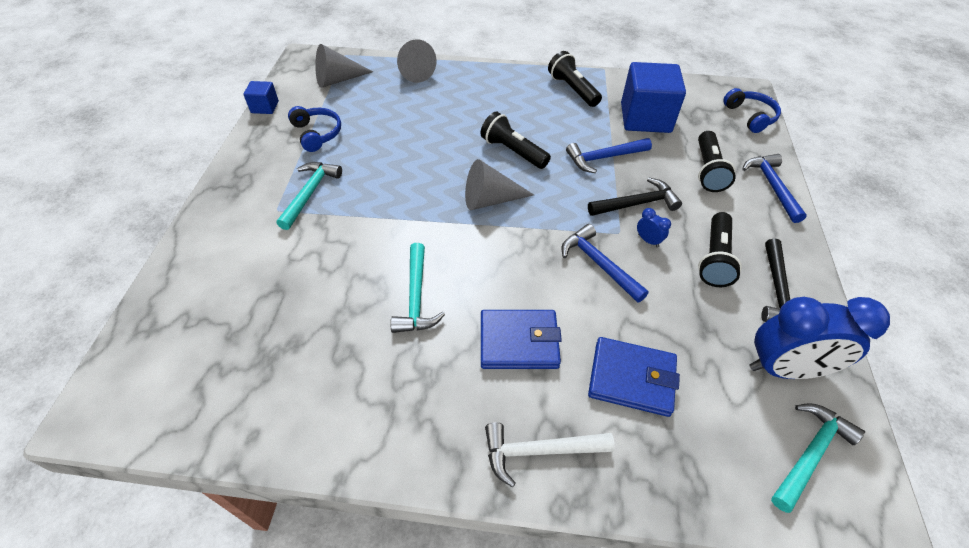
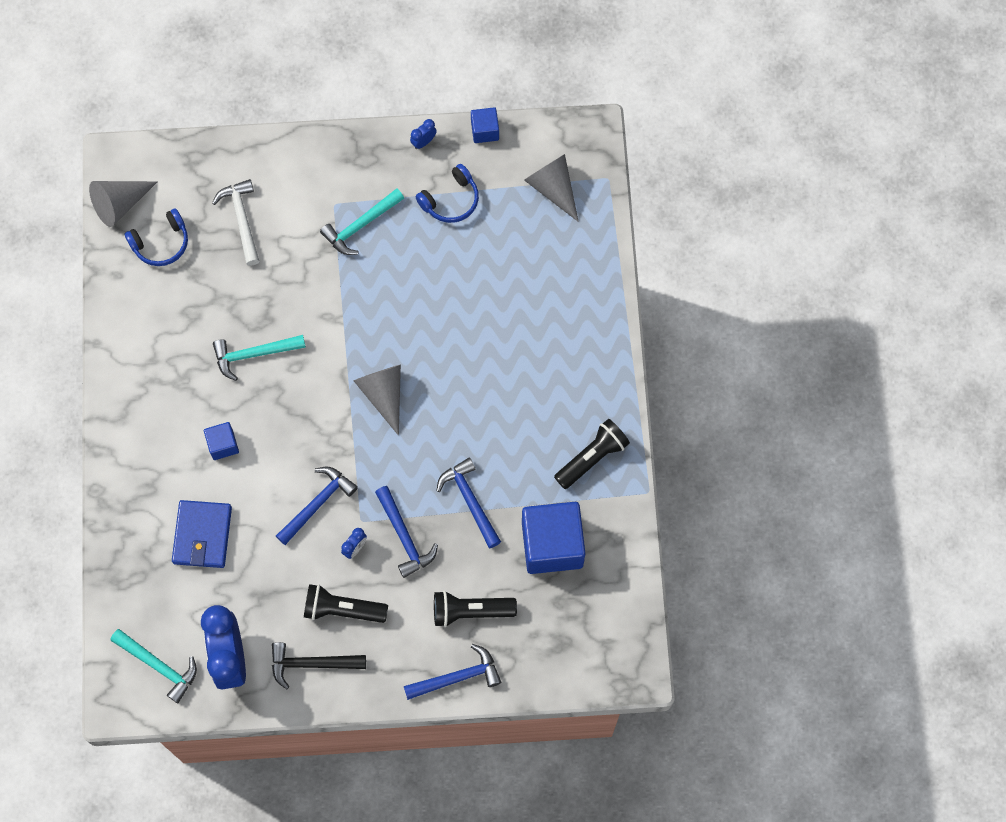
camera: 80 degrees right, 20 degrees up
(251, 142) = (423, 142): none -> blue clock
(310, 193) = (361, 225): turquoise hammer -> turquoise hammer turned 135 degrees clockwise
(414, 71) = (589, 268): grey cone -> grey cone (120, 204)
(513, 151) = (461, 405): black flashlight -> none
(519, 342) = (223, 445): blue wallet -> blue cube
(539, 451) = (133, 472): white hammer -> white hammer (242, 220)
(636, 203) = (404, 536): black hammer -> blue hammer
(750, 116) = (581, 667): blue headphones -> blue headphones (161, 243)

